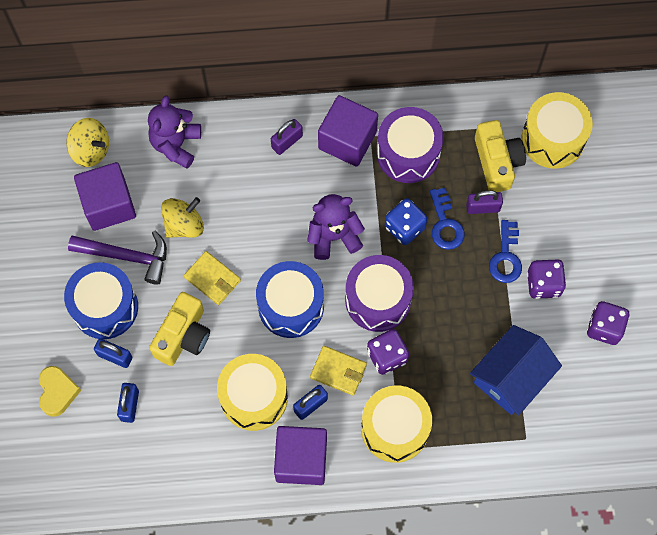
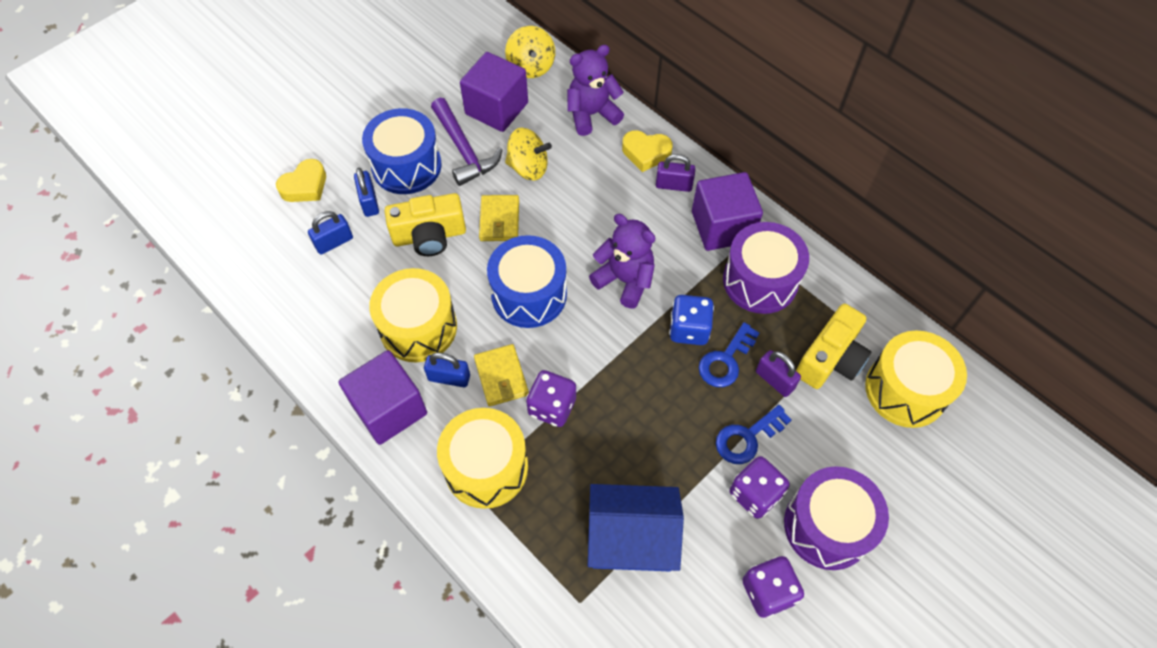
camera: 50 degrees right, 10 degrees down
(243, 137) = (646, 153): none -> yellow heart
(378, 300) = (599, 359): purple drum -> purple drum (827, 526)

